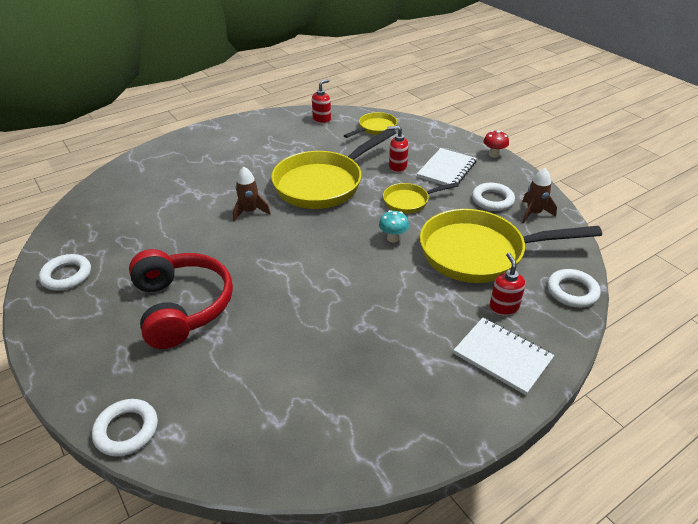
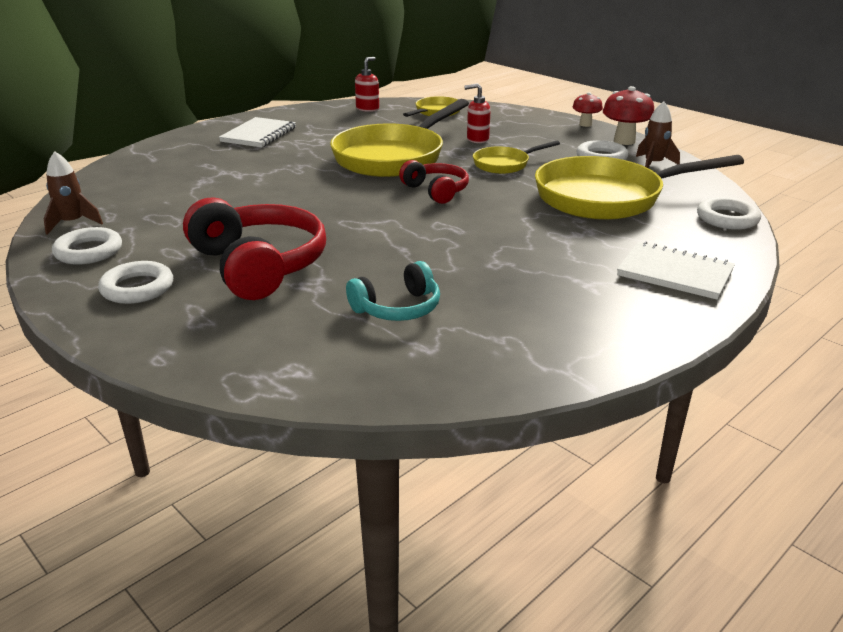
camera: 10 degrees left, 10 degrees down
(126, 430) = (231, 374): white ring -> white ring (137, 288)
(250, 211) = (311, 184): brown rocket -> brown rocket (73, 223)
(269, 371) = (397, 308): none -> turquoise headphones
(343, 230) = (436, 191): none -> red headphones
(393, 238) = (499, 193): turquoise mushroom -> none
(447, 169) = (537, 138): white notebook -> white notebook (259, 135)
(503, 307) = (656, 236): red soap dispenser -> none
(519, 180) = (624, 141): none -> red mushroom

